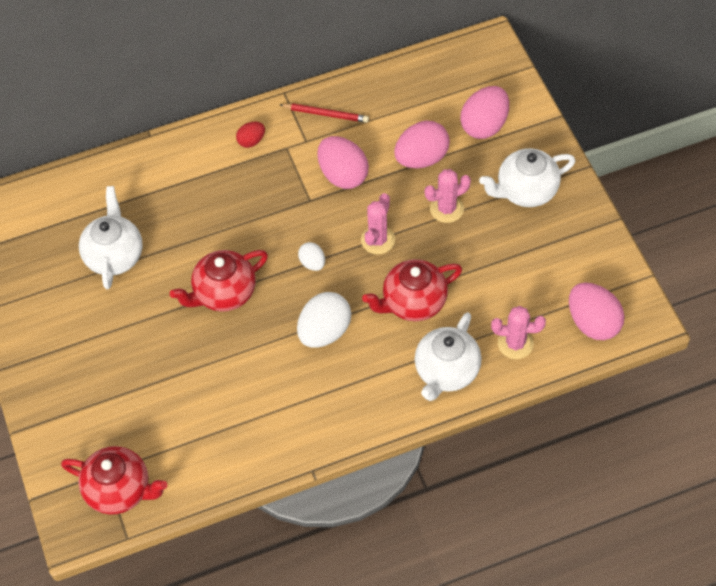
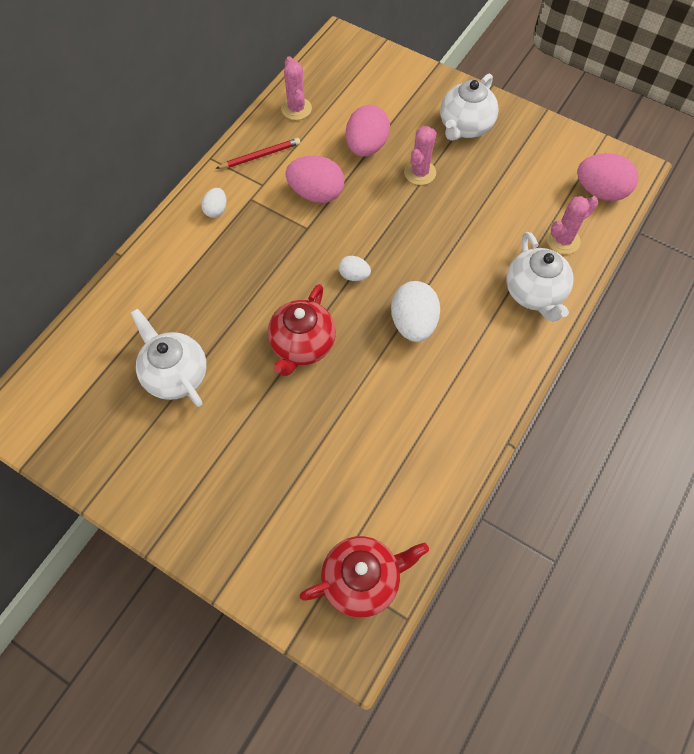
camera: 40 degrees left, 5 degrees up
(251, 141) = (216, 210): red egg -> white egg
(378, 240) = (389, 226): pink cactus -> pink cactus (296, 109)
(413, 303) = (460, 257): red teapot -> none
(484, 125) = (391, 98): pink egg -> none

